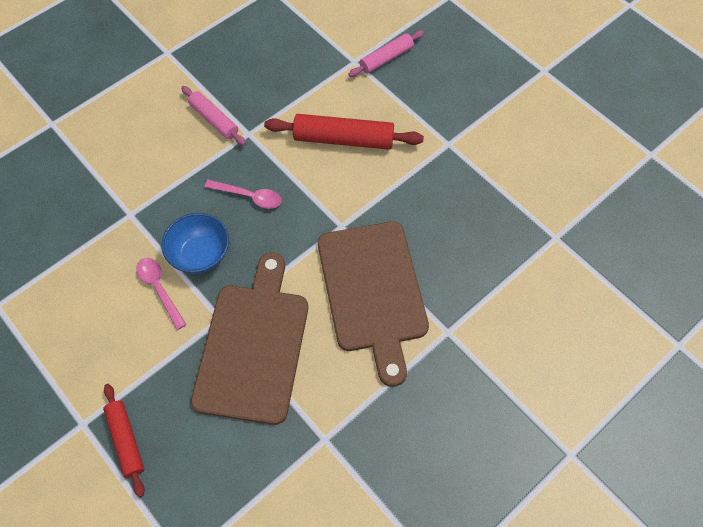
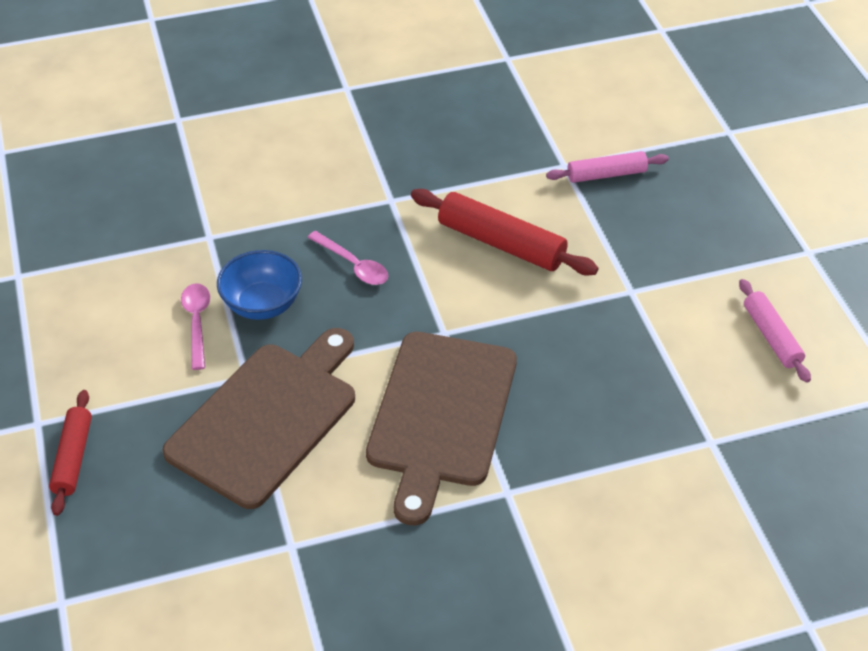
camera: 25 degrees right, 15 degrees down
(214, 120) = (359, 173): pink rolling pin -> pink rolling pin (771, 336)

